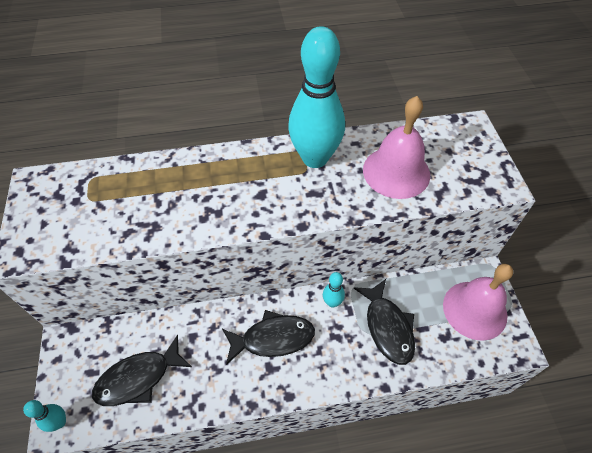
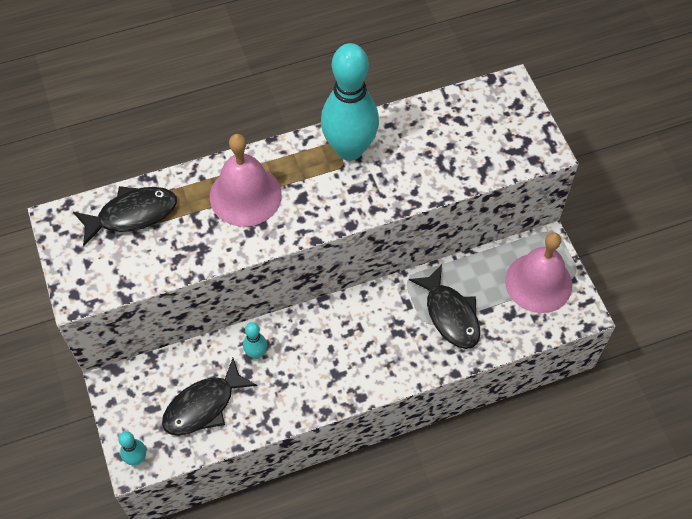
camera: 10 degrees left, 5 degrees up
(273, 338) = (333, 345): black fish -> black fish (132, 215)
(332, 302) = (388, 298): turquoise bowling pin -> turquoise bowling pin (256, 353)
(396, 172) = (436, 152): pink bell -> pink bell (245, 195)

